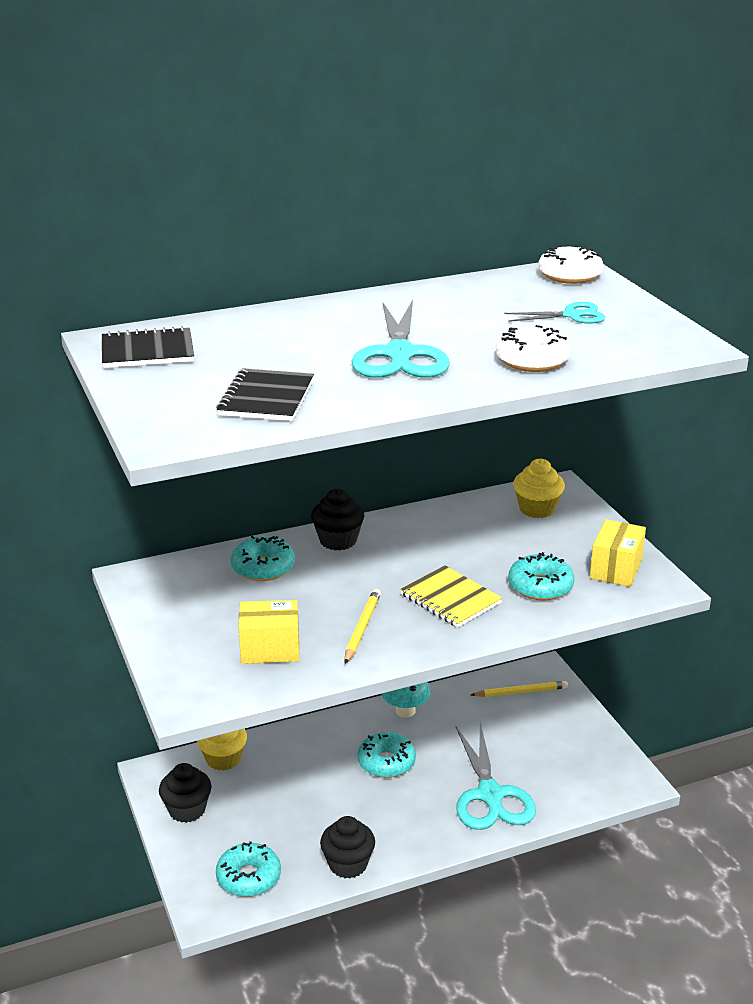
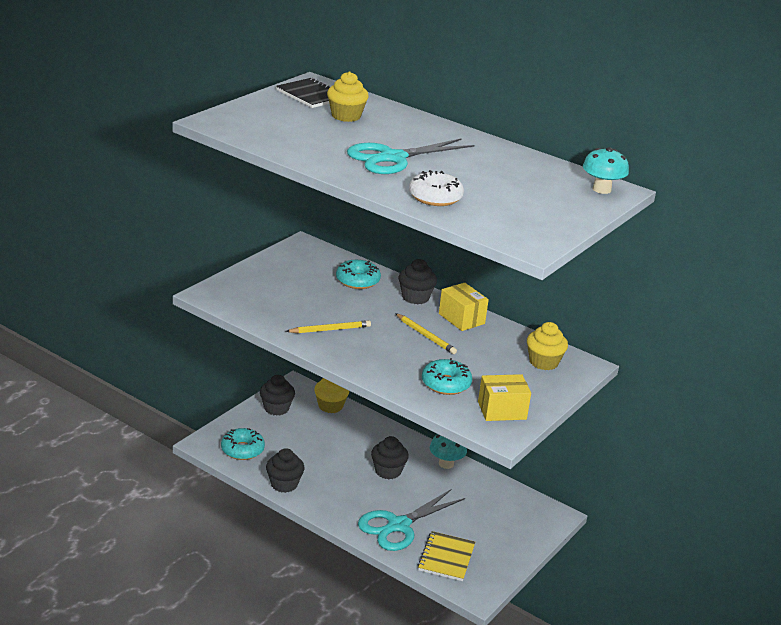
camera: 55 degrees right, 0 degrees up
(241, 348) = (346, 116): none -> yellow cupcake
(266, 398) = (289, 135): black notebook -> none
(270, 649) = (279, 305): yellow box -> yellow box (461, 319)
(386, 762) = (388, 471): turquoise donut -> black cupcake
(450, 599) = (394, 353): yellow notebook -> yellow notebook (446, 558)
(521, 692) = (520, 510): yellow pencil -> yellow pencil (426, 336)
(570, 275) = (601, 189): white donut -> turquoise mushroom
(572, 315) = (528, 199): turquoise scissors -> none

